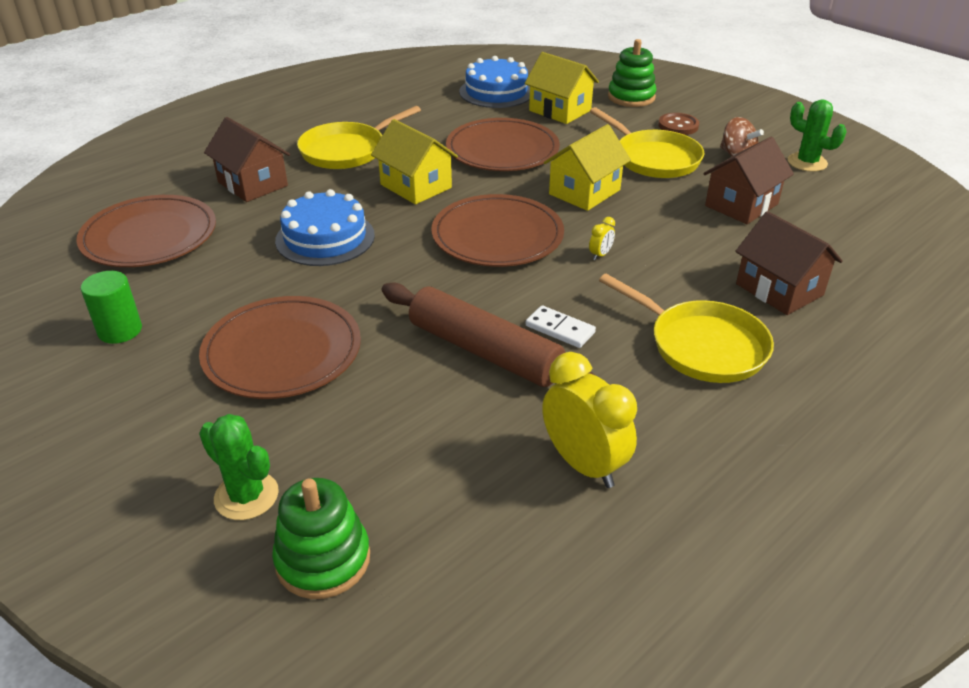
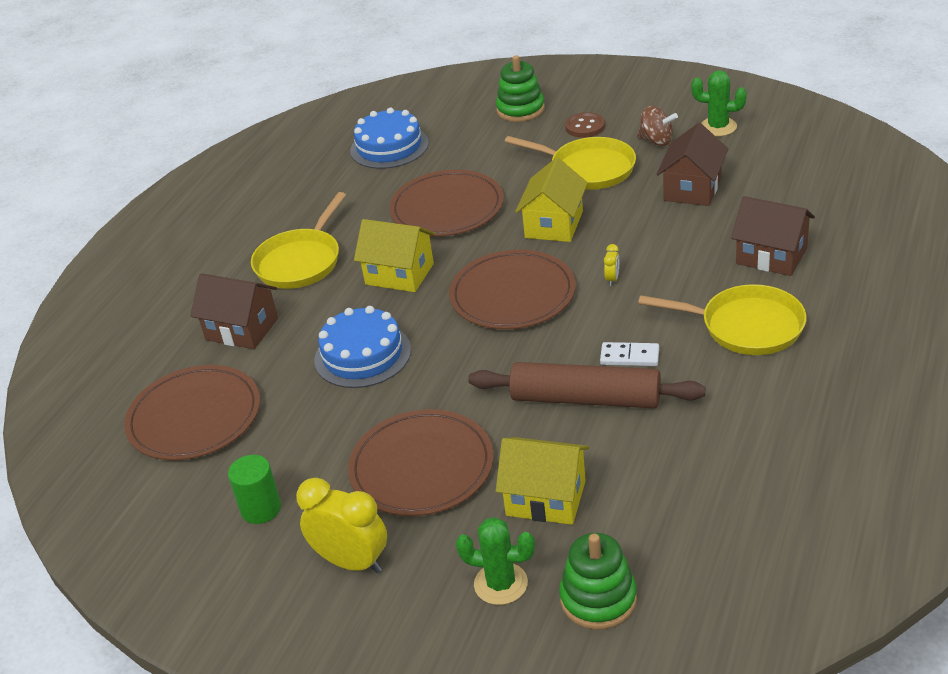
camera: 20 degrees left, 0 degrees up
(560, 110) = (466, 147): yellow house -> yellow house (546, 498)
(583, 464) = (727, 453): yellow clock -> yellow clock (351, 562)

